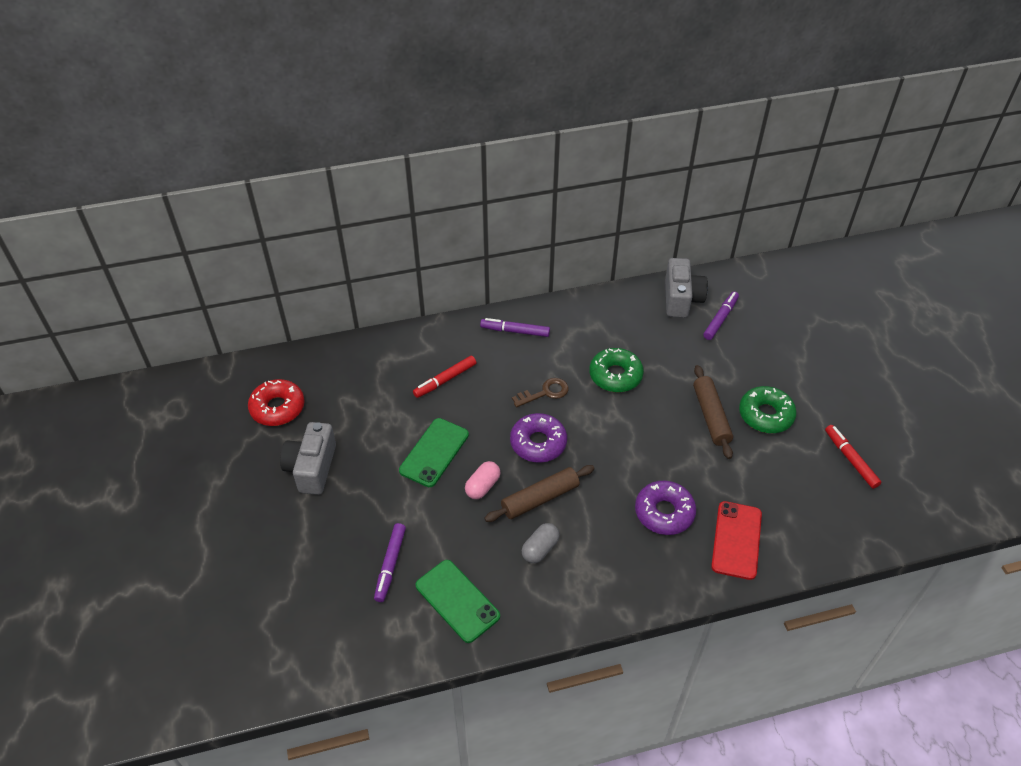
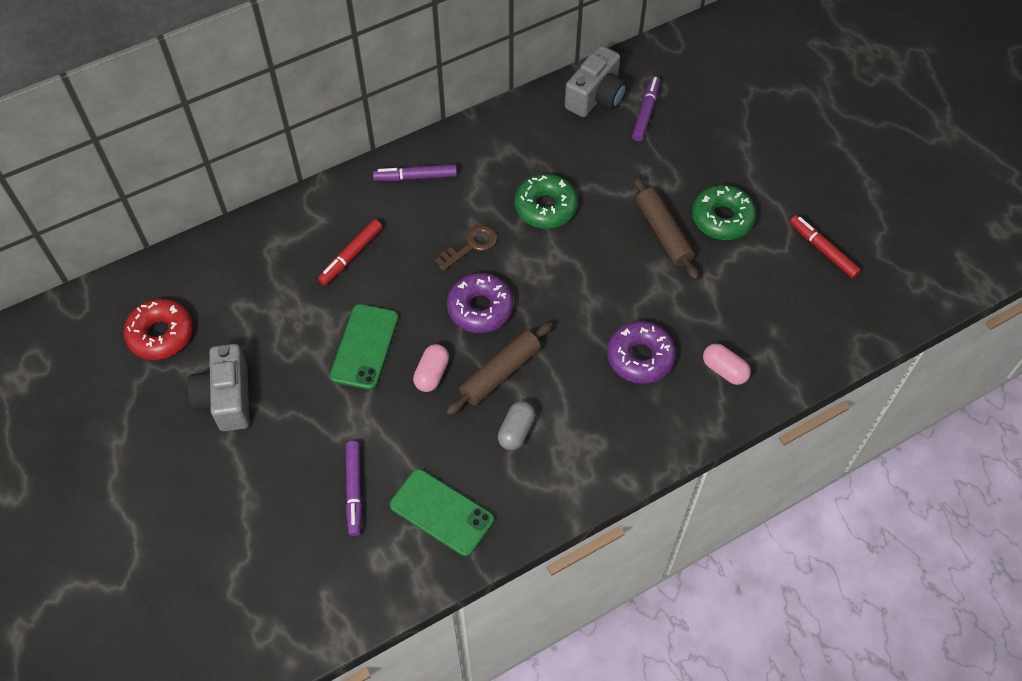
camera: 15 degrees left, 10 degrees up
(681, 299) = (596, 97): grey camera -> grey camera turned 45 degrees clockwise
(736, 540) = (724, 370): red phone -> pink capsule

